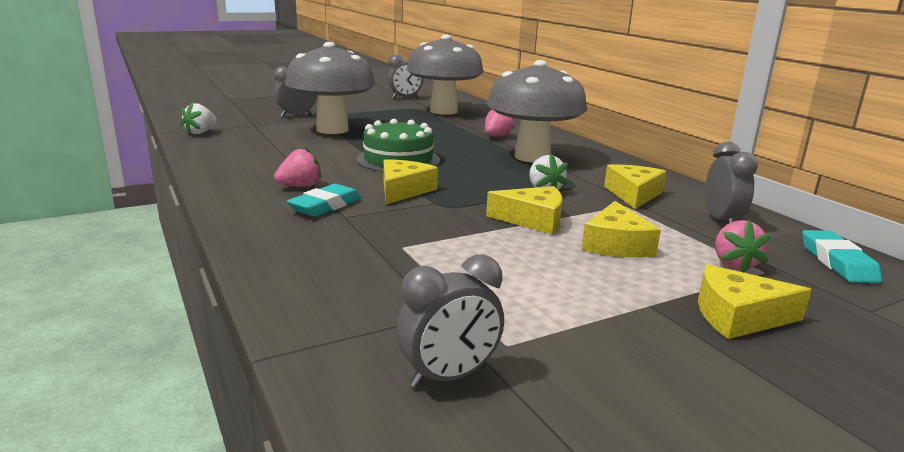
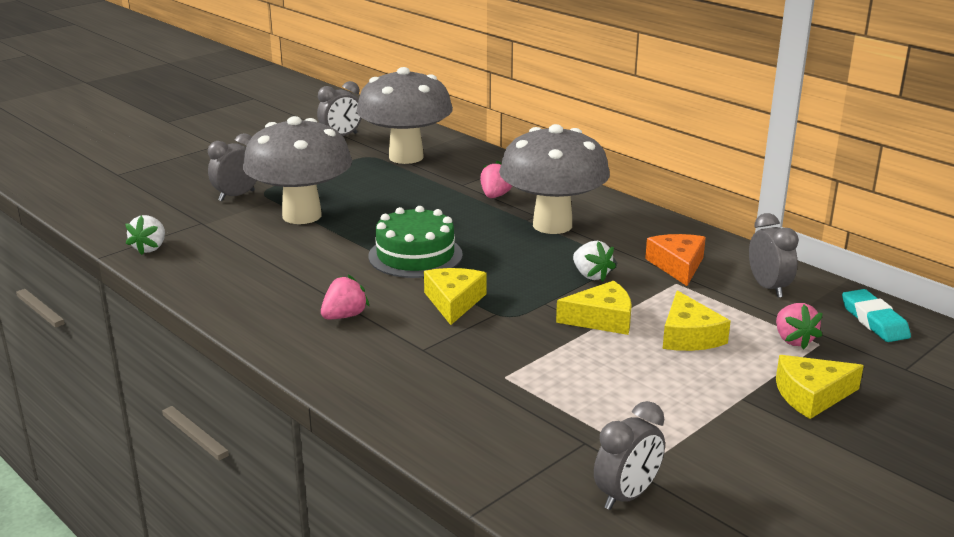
camera: 15 degrees left, 5 degrees up
(325, 206) = (393, 339): turquoise eraser -> none
(633, 194) = (678, 265): yellow cheese -> orange cheese

